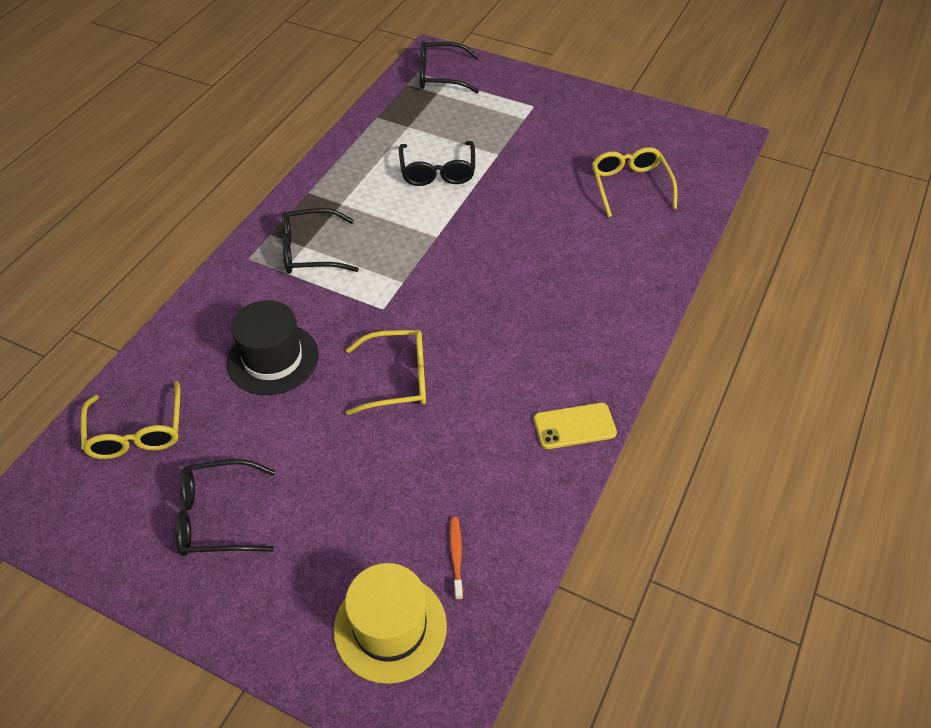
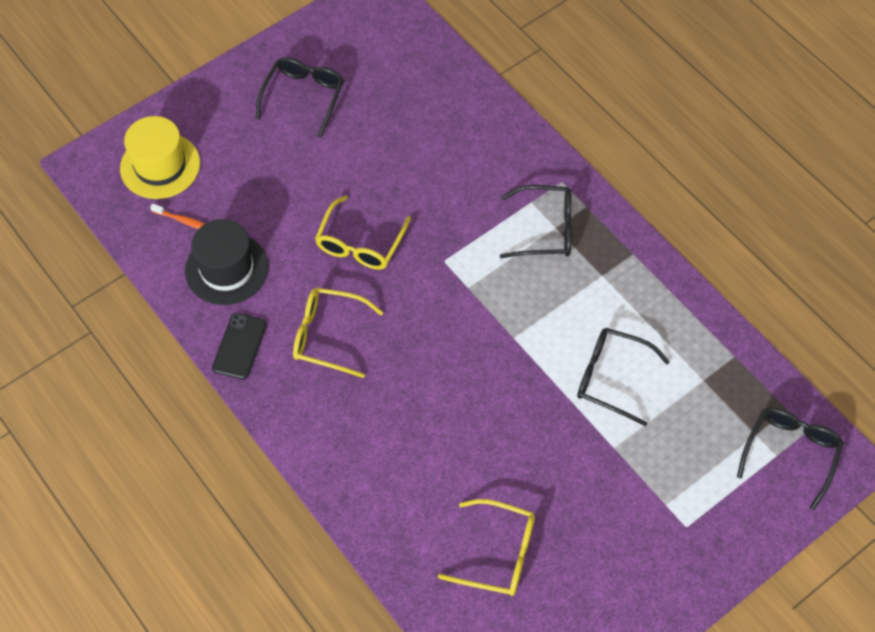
camera: 115 degrees right, 10 degrees up
(137, 433) = (405, 67): yellow glasses -> yellow glasses (327, 335)
(273, 359) = (431, 167): black hat -> black hat (226, 269)
(309, 251) = (546, 229): black glasses -> black glasses turned 75 degrees clockwise
(574, 426) = (239, 346): yellow phone -> black phone

